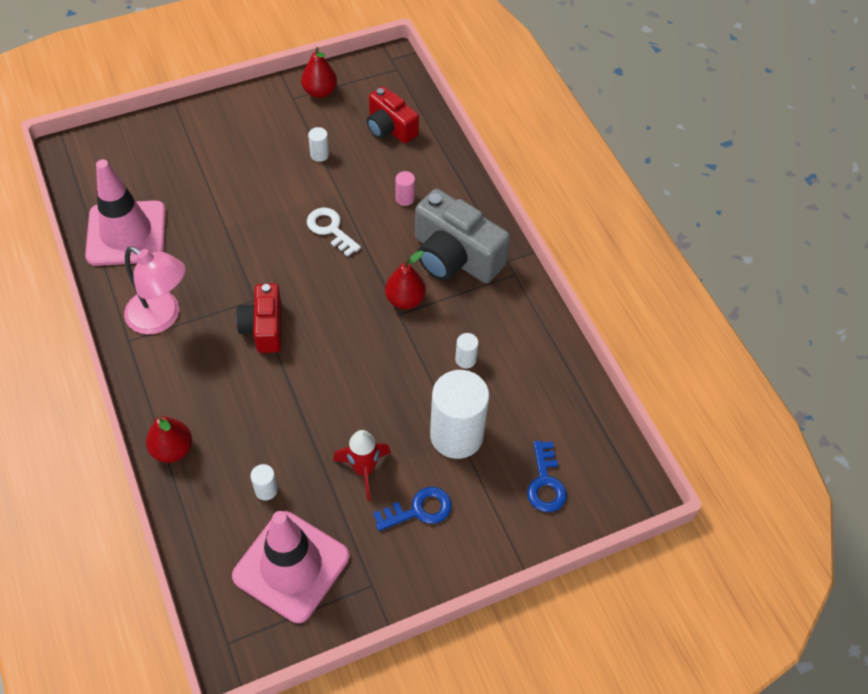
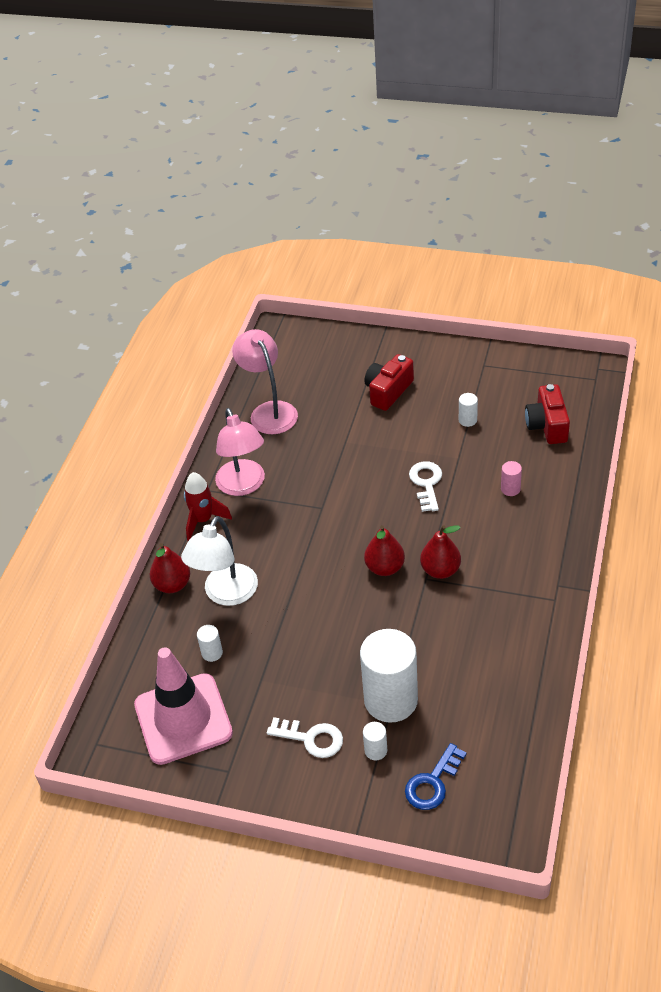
camera: 45 degrees right, 10 degrees down
(126, 233) = (269, 411): pink traffic cone -> pink lamp
(232, 428) = (226, 594): none -> white lamp
(264, 327) = (310, 532): red camera -> red camera (388, 391)
(320, 92) = (511, 369): red pear -> red pear (385, 568)
(364, 470) = (295, 682): red rocket -> red rocket (203, 520)
(418, 510) = (311, 738): blue key -> white key
(455, 257) = (513, 558): grey camera -> none
(465, 359) = (450, 645): white cylinder -> white cylinder (375, 750)

